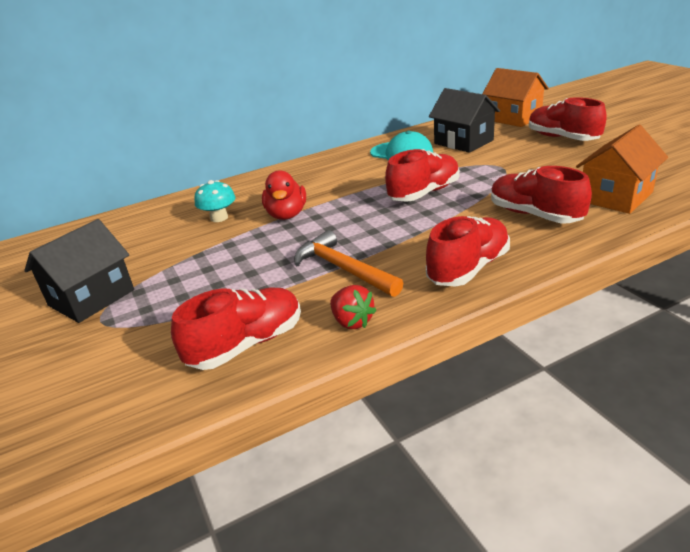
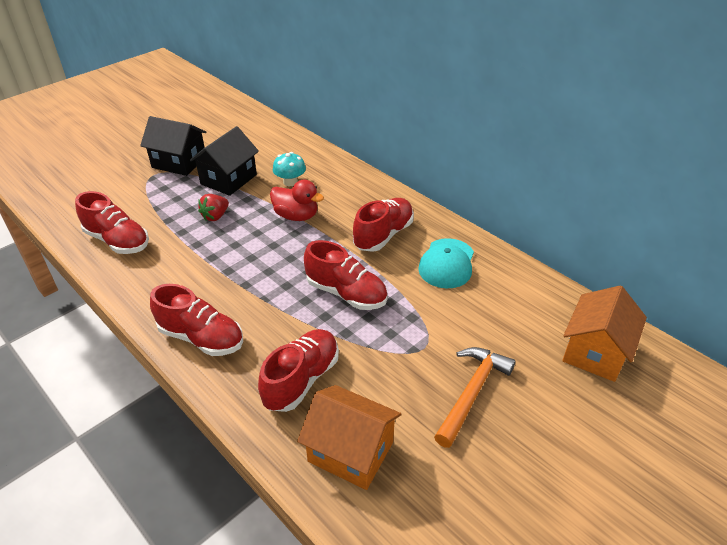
camera: 70 degrees right, 10 degrees up
(286, 215) = (296, 216): red duck -> red duck turned 135 degrees counterclockwise
(343, 269) = (206, 265): orange hammer -> orange hammer (472, 393)
(352, 322) = (135, 283): red strawberry -> red strawberry (215, 216)
(463, 142) = (493, 309): black house -> black house (229, 179)
(562, 138) = (530, 405): red shoe -> red shoe (383, 235)

